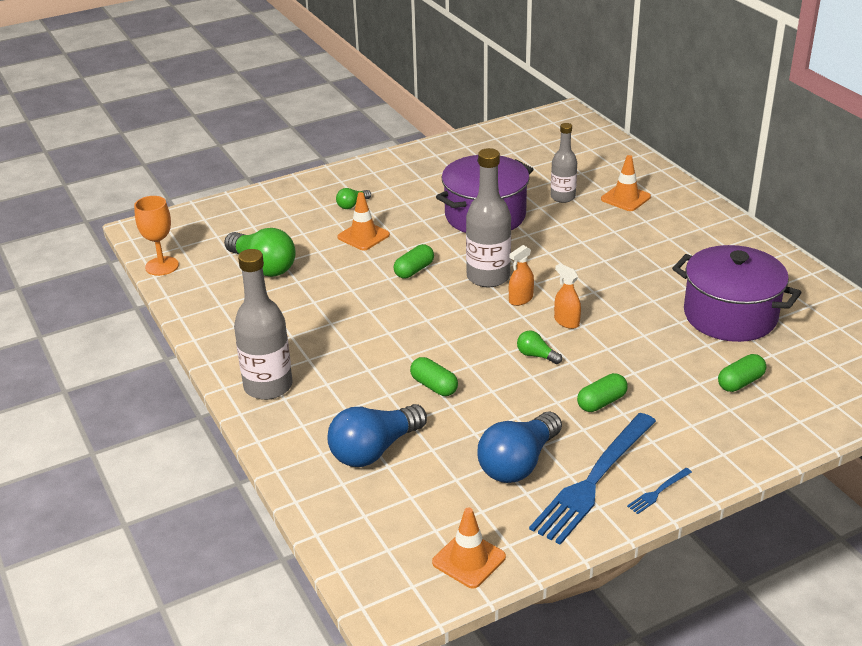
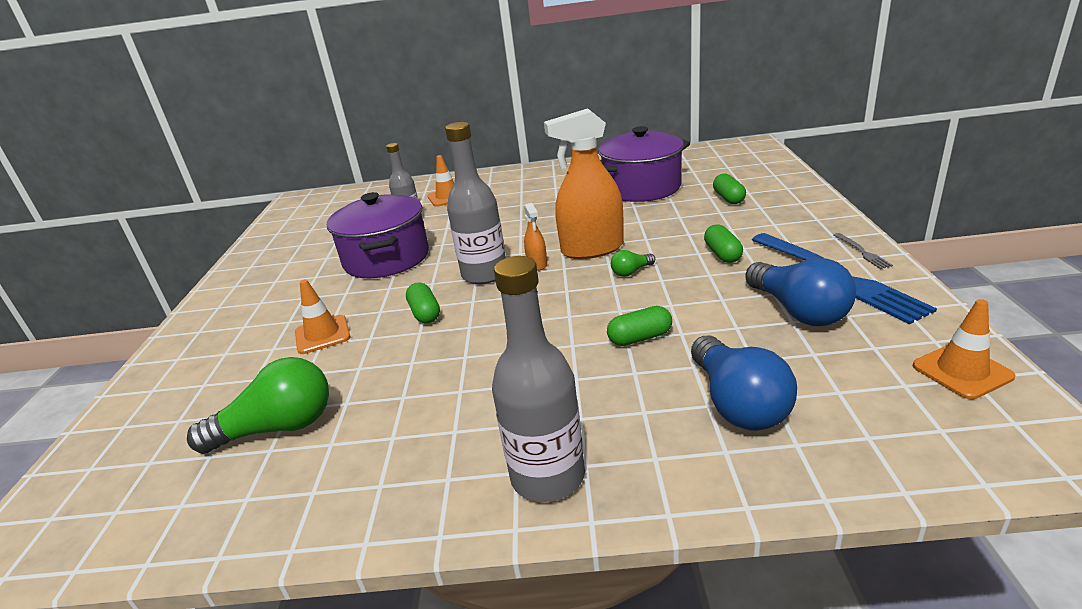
camera: 60 degrees left, 5 degrees down
(162, 266) = (132, 547): orange goblet -> none
(352, 205) = (255, 331): green light bulb -> none
(566, 322) = (592, 249): orange spray bottle -> orange spray bottle, size x2.18
(658, 492) = (862, 252): blue fork -> grey fork

